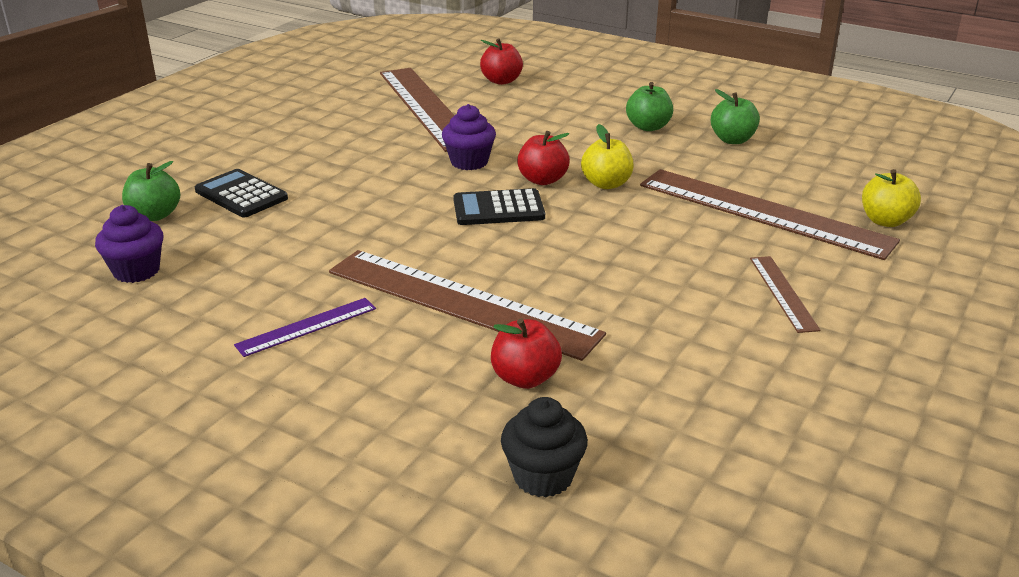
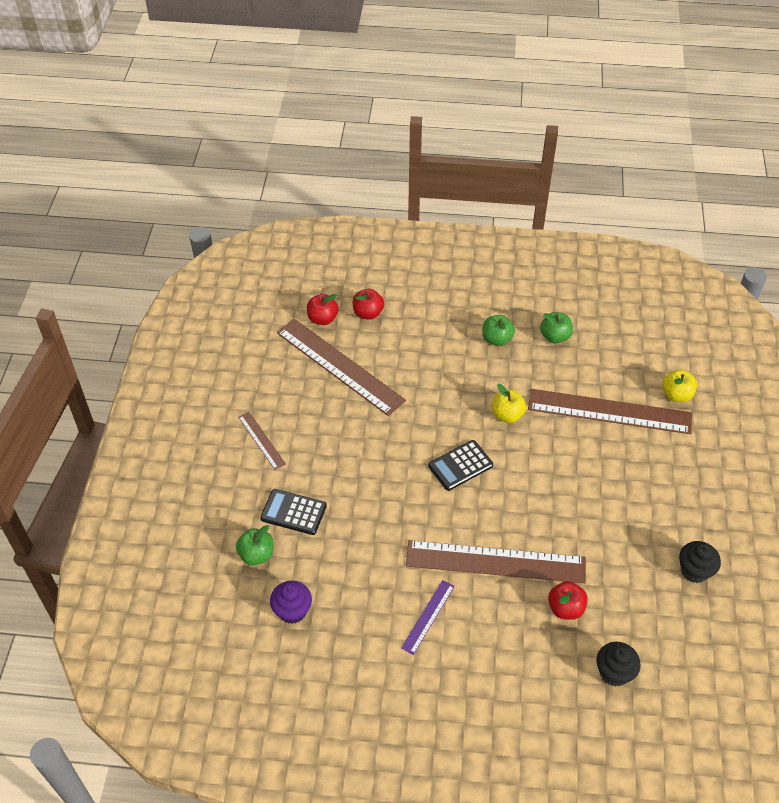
camera: 25 degrees left, 20 degrees up
(469, 162) = (411, 422): purple cupcake -> none
(542, 180) = (467, 425): red apple -> red apple (322, 319)
(783, 293) = (653, 485): brown ruler -> brown ruler (261, 440)
(789, 400) = (694, 571): none -> black cupcake

